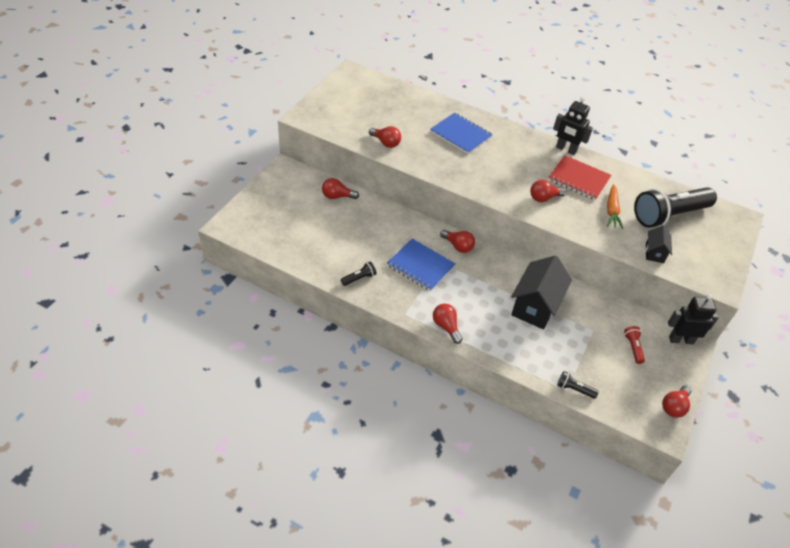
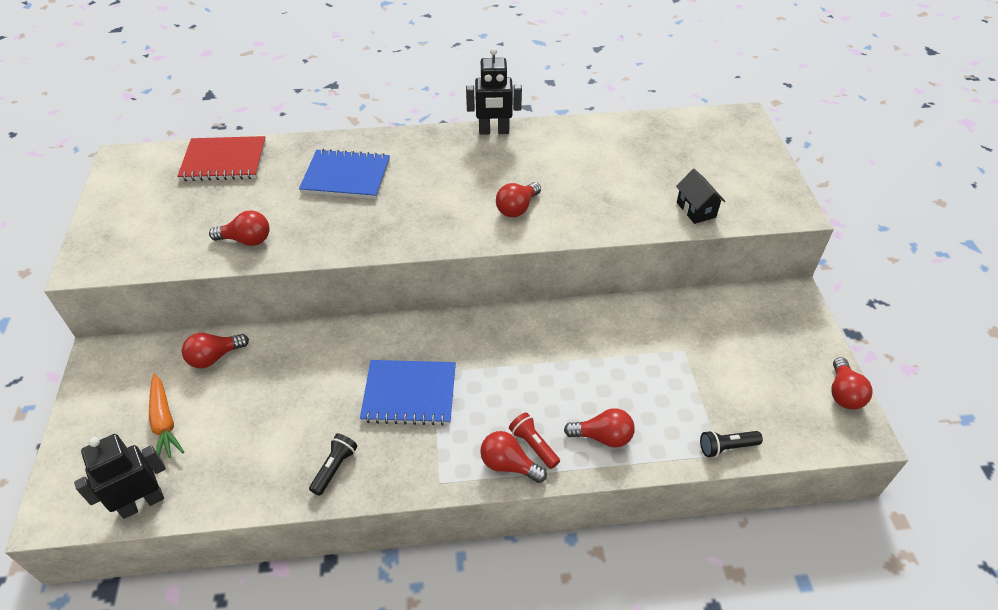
camera: 30 degrees left, 0 degrees up
(458, 246) = (439, 334): red light bulb -> red light bulb (603, 437)
(535, 306) = (595, 361): black house -> none
(578, 179) = (538, 162): red notebook -> red notebook (224, 161)
(612, 211) = (607, 182): orange carrot -> orange carrot (164, 422)
(633, 347) = (742, 344): red flashlight -> red flashlight (533, 445)
(669, 215) = (672, 154): black flashlight -> none
(681, 340) = (780, 302): black robot -> black robot (142, 503)

